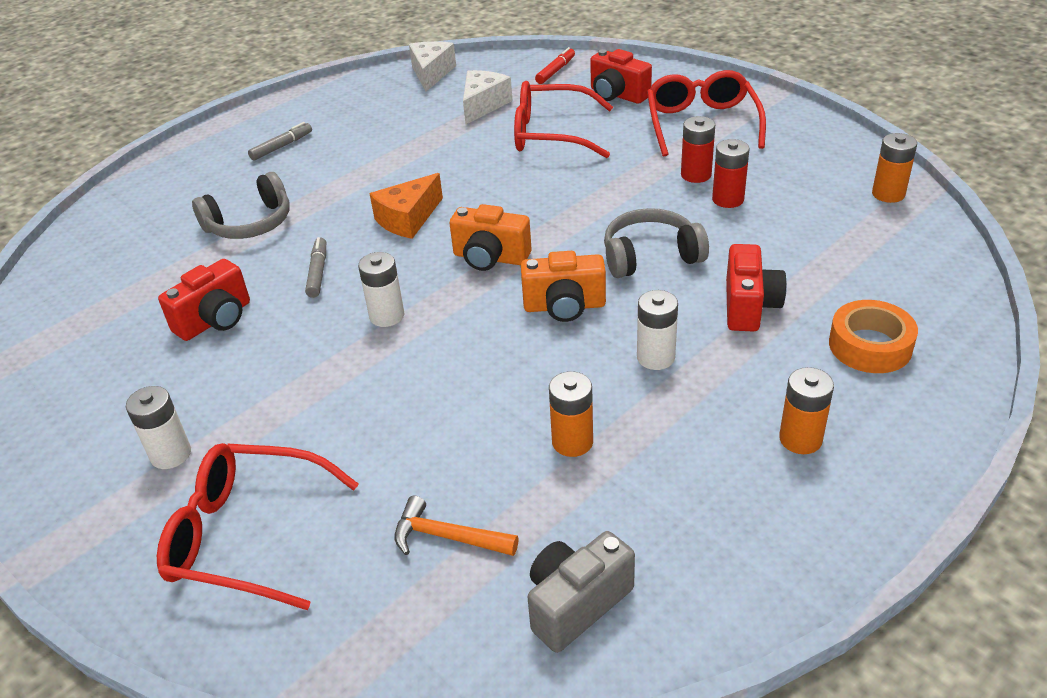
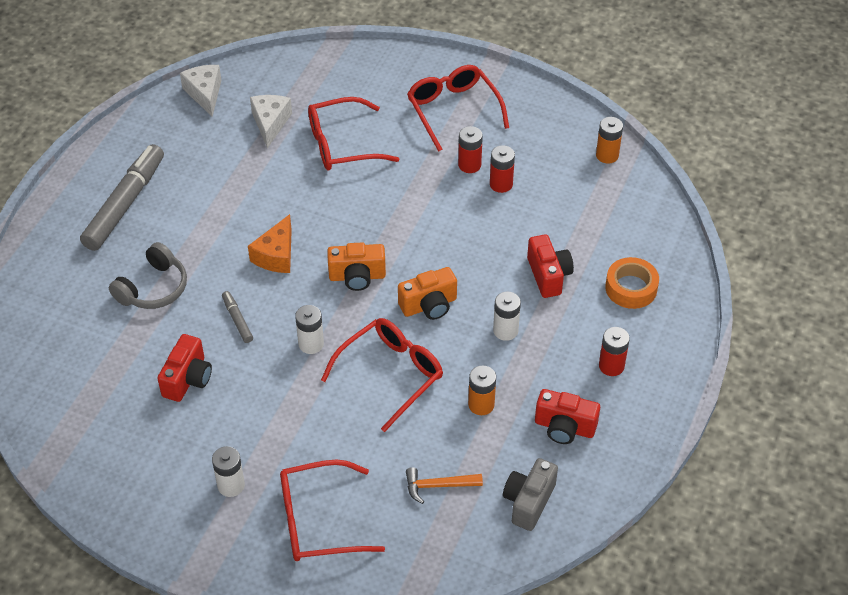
camera: 25 degrees left, 10 degrees up
(282, 146) = (125, 204): grey marker -> grey marker, size x2.24
(467, 373) = (391, 374): none -> red glasses
(555, 71) = (311, 71): red marker -> none
(617, 95) = (375, 90): red camera -> red camera (564, 427)
(650, 256) = (468, 249): grey headphones -> none
(800, 439) = (611, 366): orange battery -> red battery

